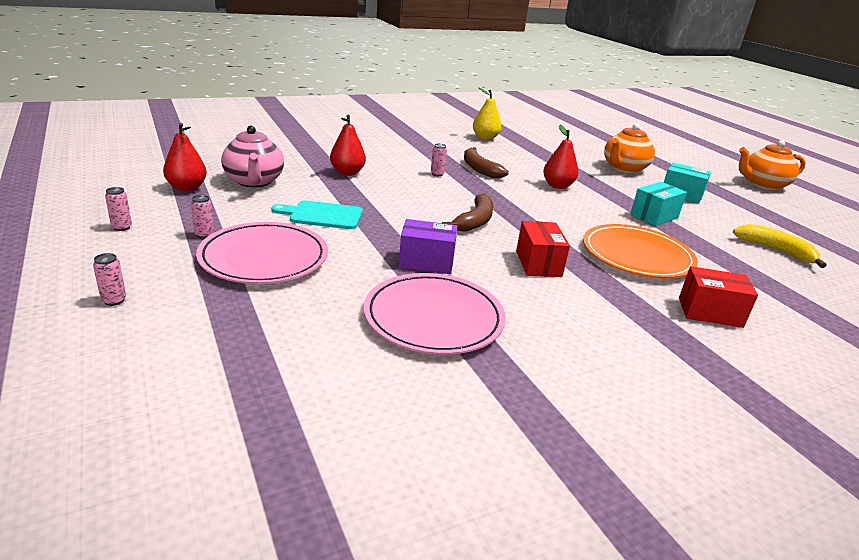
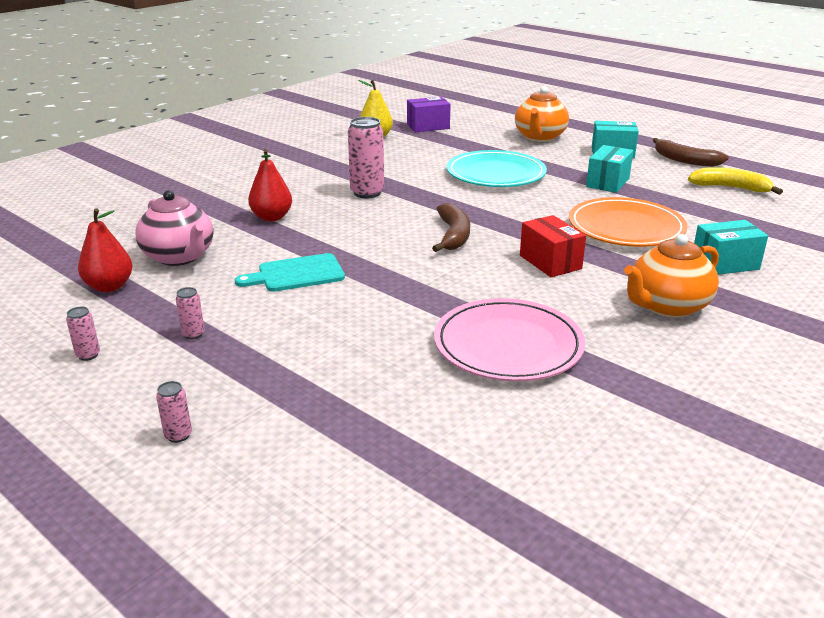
camera: 20 degrees left, 0 degrees up
(264, 257) = (285, 339): pink plate -> none
(426, 262) = (449, 292): purple box -> purple box (428, 126)
(437, 174) = (367, 193): pink can -> pink can, size x2.09
(479, 169) = (404, 175): brown banana -> brown banana (685, 160)
(557, 186) = (496, 174): red pear -> turquoise plate
(710, 312) = (725, 264): red box -> turquoise box
(763, 185) = (672, 122): orange teapot -> orange teapot (667, 306)

